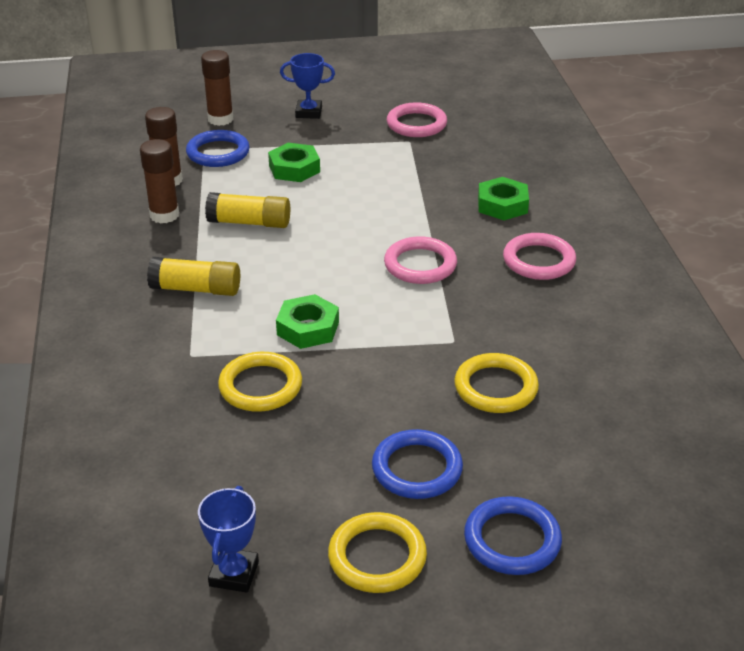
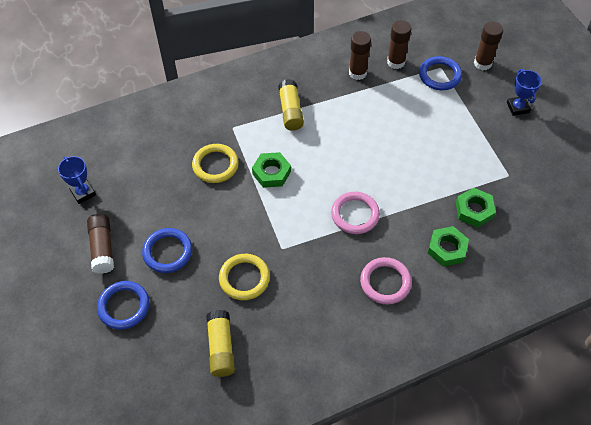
camera: 75 degrees right, 20 degrees up
(234, 574) = (83, 193): blue trophy -> blue trophy turned 60 degrees clockwise
(249, 222) = (366, 115): yellow glue stick -> yellow glue stick (221, 348)
(294, 169) = (439, 120): green nut -> green nut (474, 210)
(377, 557) = (102, 248): yellow ring -> brown glue stick
(416, 124) = (535, 174): pink ring -> none

